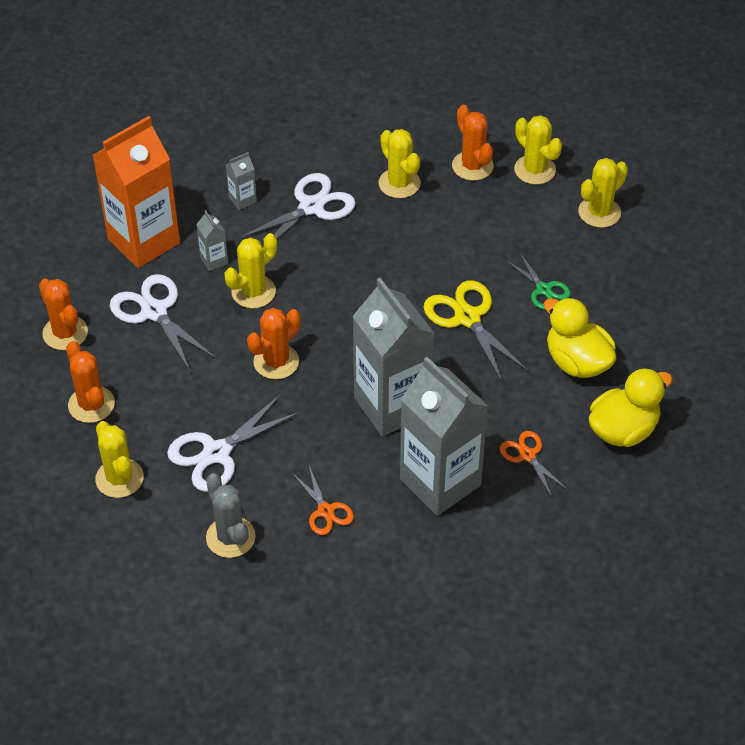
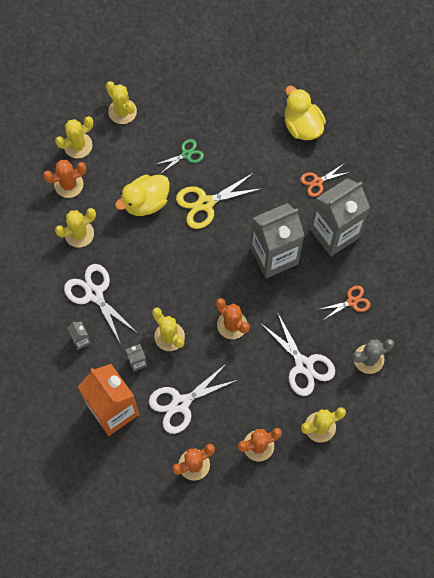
camera: 85 degrees left, 20 degrees up
(577, 362) = (248, 143): yellow duck -> yellow duck (146, 202)

